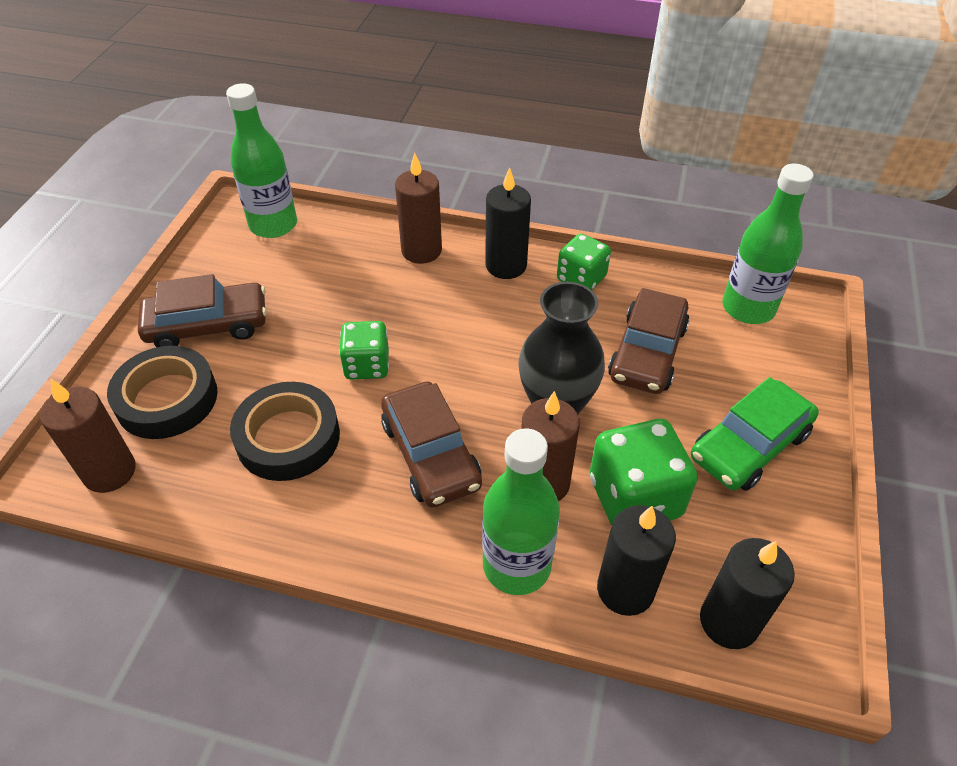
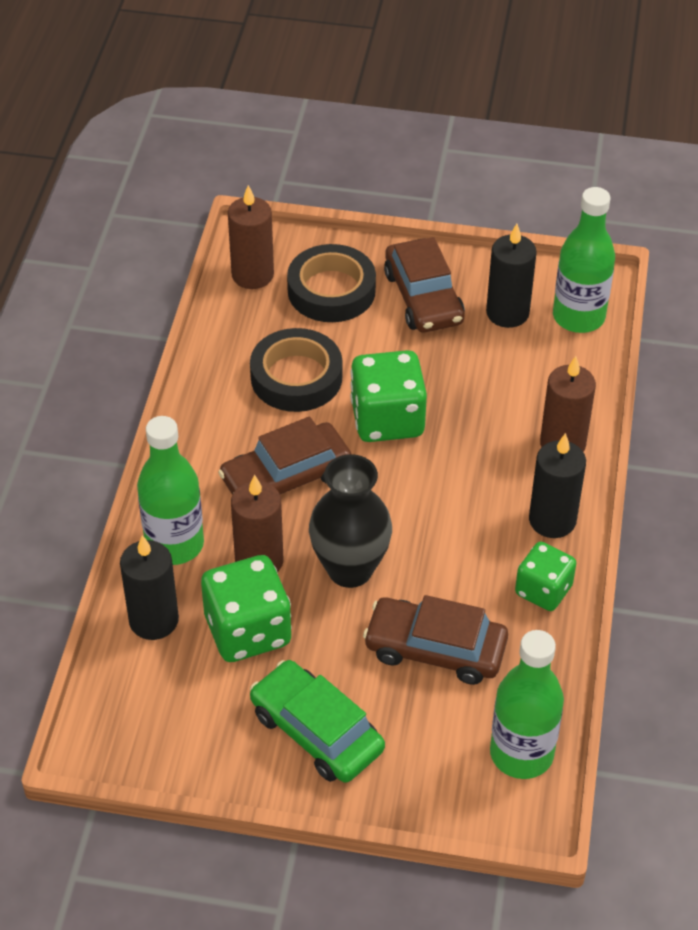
camera: 85 degrees right, 0 degrees up
(367, 365) = (387, 419): green dice -> green dice, size x1.56
(728, 621) = (125, 693): black candle -> black candle (507, 313)

